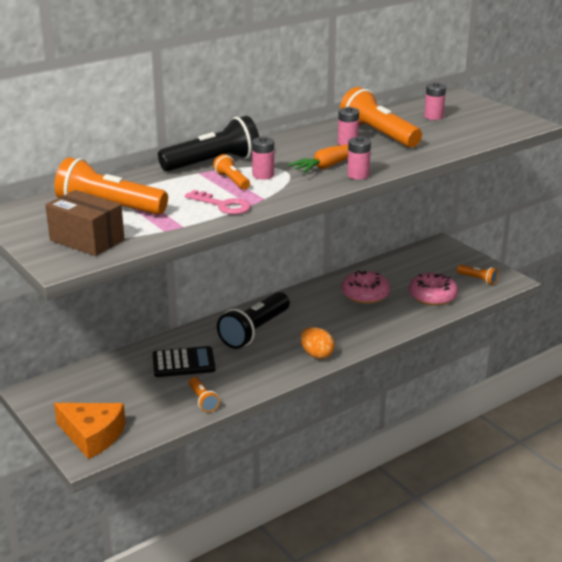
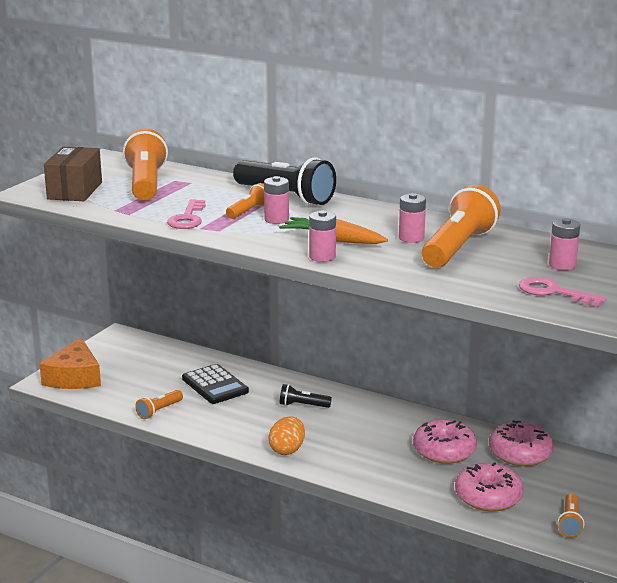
camera: 65 degrees right, 5 degrees down
(254, 331) = (302, 405): black flashlight -> black flashlight, size x0.49
(388, 270) = (520, 453): none -> pink donut
(475, 128) = (553, 292): none -> pink key

